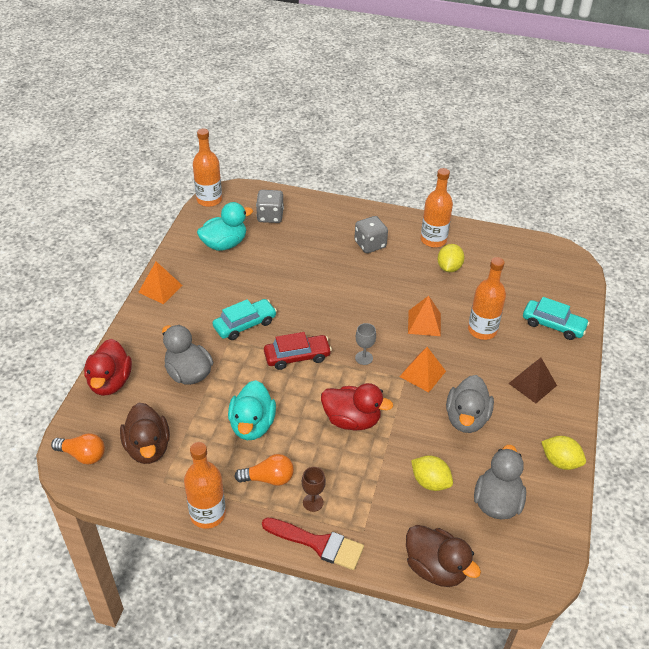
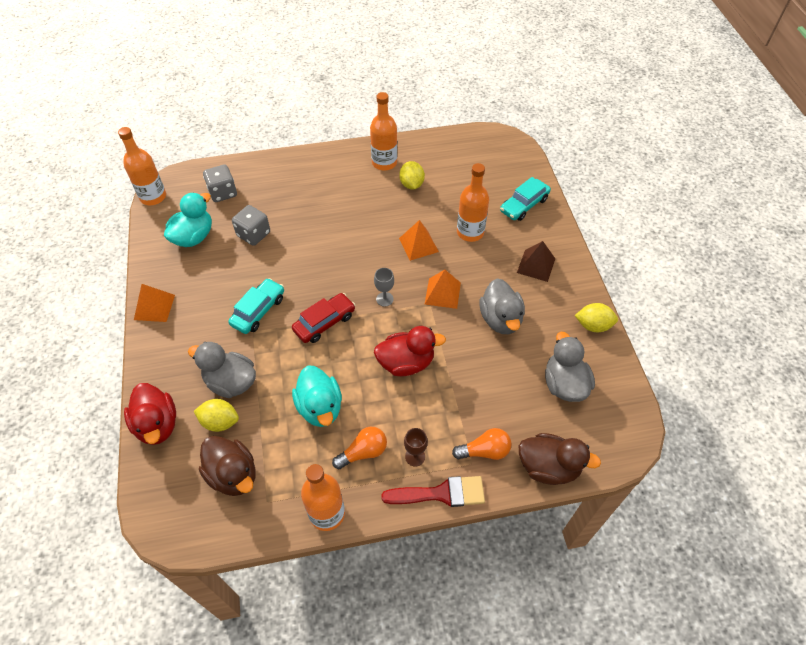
camera: 25 degrees left, 10 degrees up
(83, 455) = (171, 512): orange light bulb -> orange light bulb (484, 451)
(370, 244) = (331, 187): grey dice -> grey dice (253, 234)
(430, 482) = (502, 391): yellow lemon -> yellow lemon (220, 422)
(553, 325) = (524, 205): turquoise car -> turquoise car turned 135 degrees clockwise

